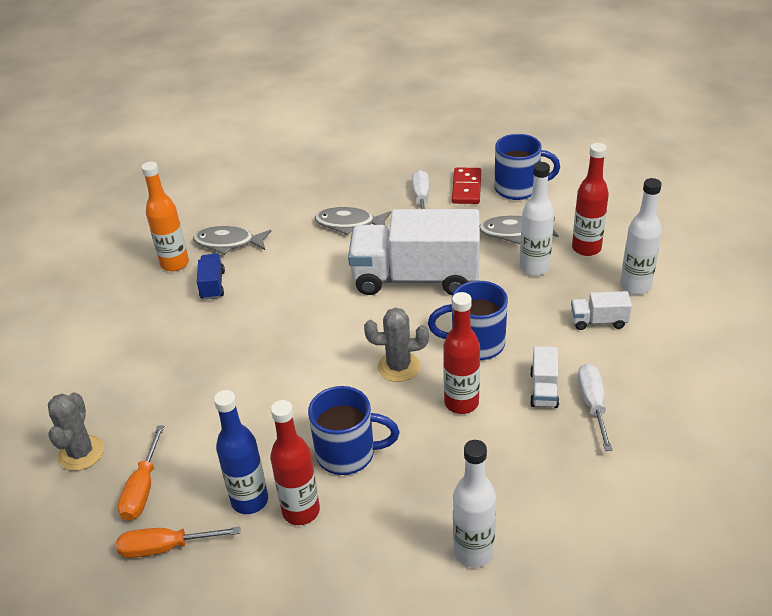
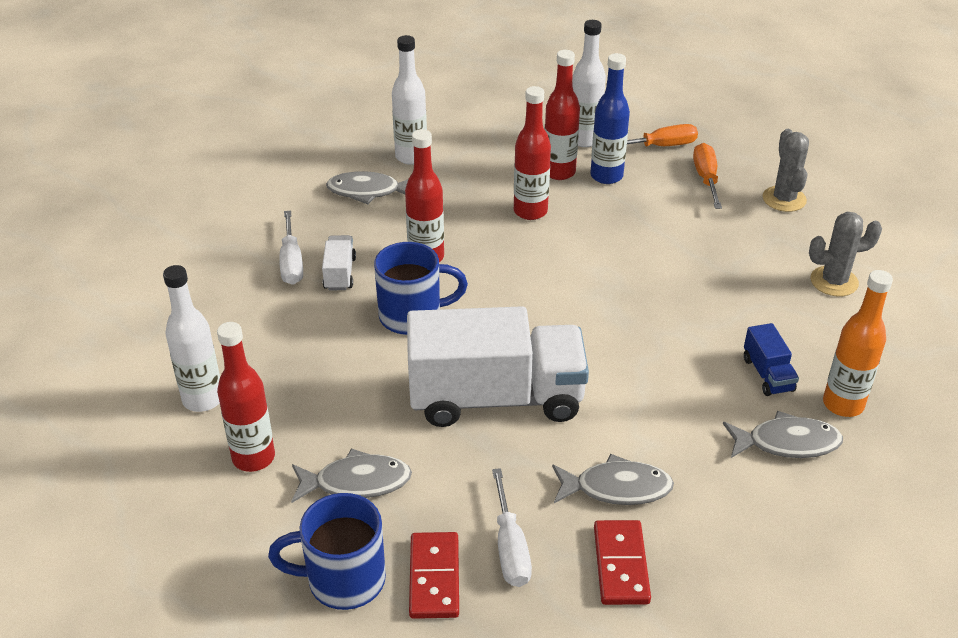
camera: 170 degrees right, 0 degrees up
(348, 454) = (530, 211): blue mug -> red bottle
(360, 190) = (621, 565): none -> red domino
(398, 367) = (497, 287): grey cactus -> grey cactus (834, 281)
(523, 495) = (368, 191): none -> grey fish
(534, 268) = (333, 421): white bottle -> white bottle (584, 140)
(598, 321) = (263, 350): white truck -> none

